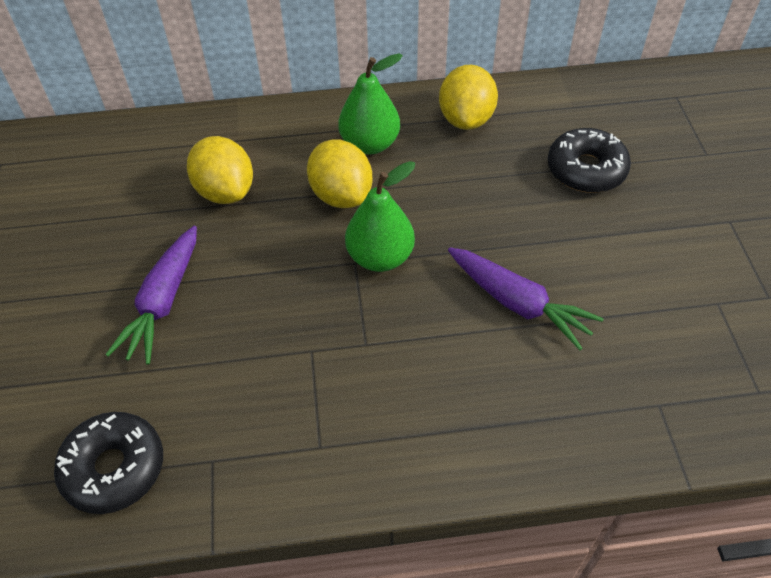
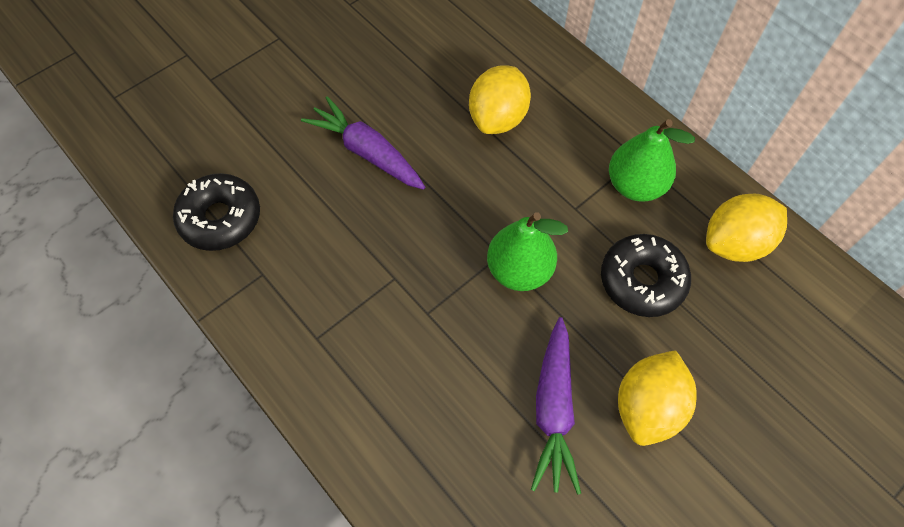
camera: 55 degrees right, 10 degrees up
(163, 303) = (366, 152): purple carrot -> purple carrot turned 60 degrees clockwise
(341, 195) = (561, 200): yellow lemon -> yellow lemon (647, 407)
(586, 170) = (764, 385): black donut -> black donut (642, 280)

